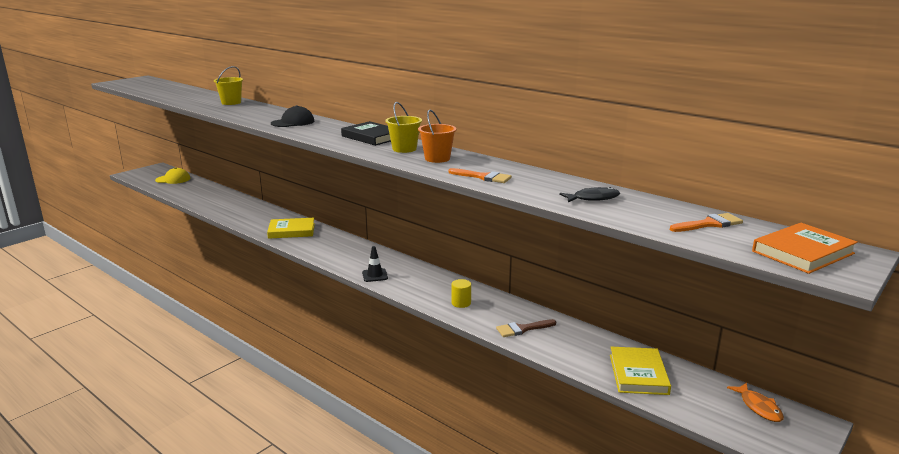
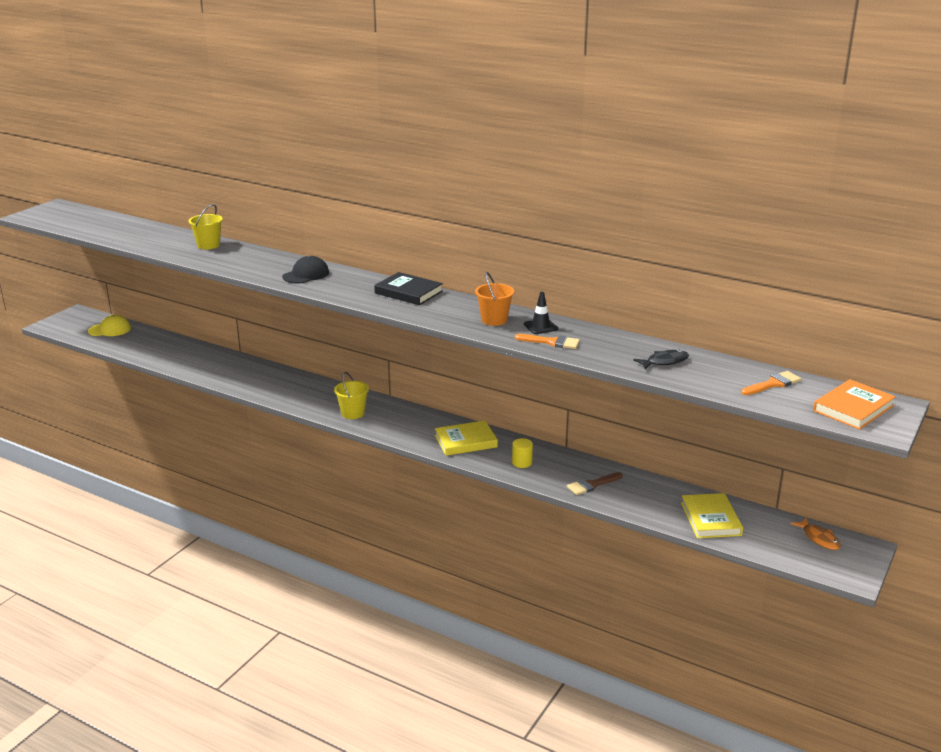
camera: 10 degrees left, 5 degrees up
(291, 231) = (299, 391): yellow book -> yellow book (466, 441)
(375, 275) = (419, 439): black traffic cone -> black traffic cone (540, 326)
(404, 149) = (453, 308): yellow bucket -> yellow bucket (353, 413)

